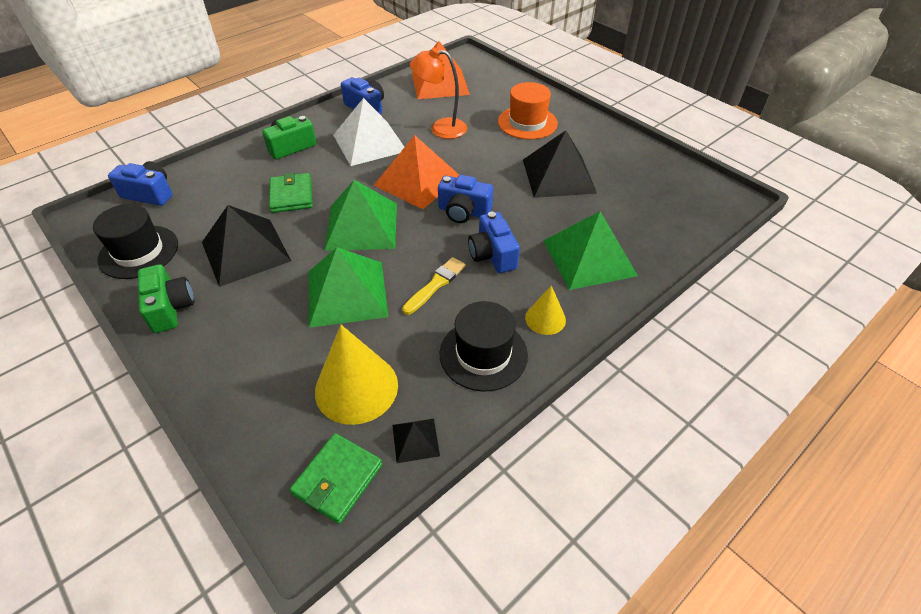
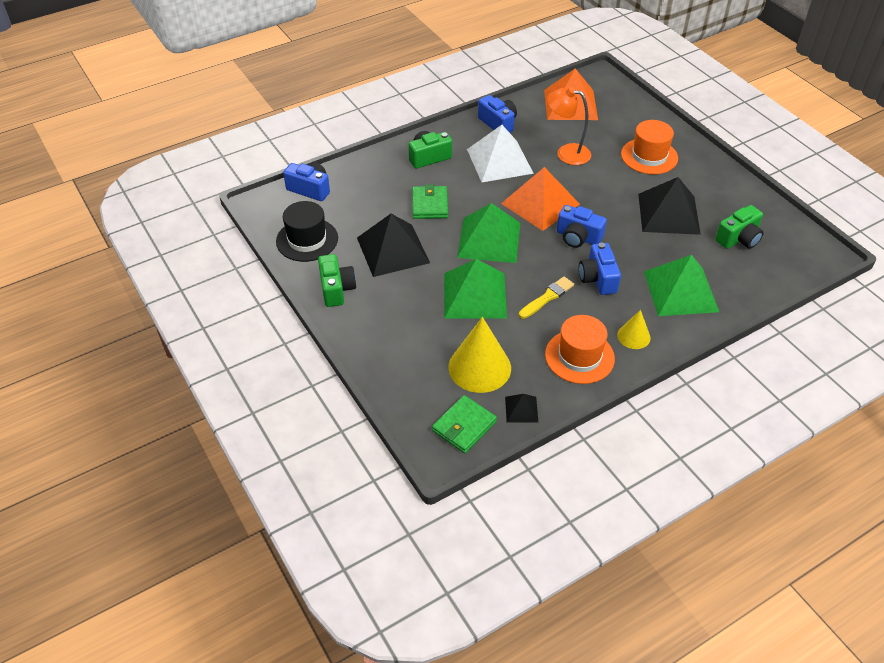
camera: 10 degrees right, 0 degrees up
(483, 354) = (579, 356): black hat -> orange hat
(638, 193) = (738, 238): none -> green camera

